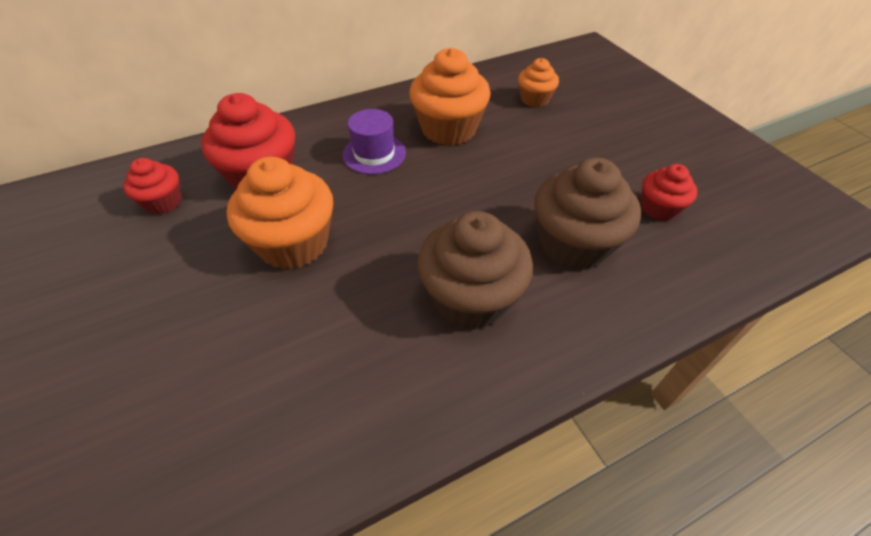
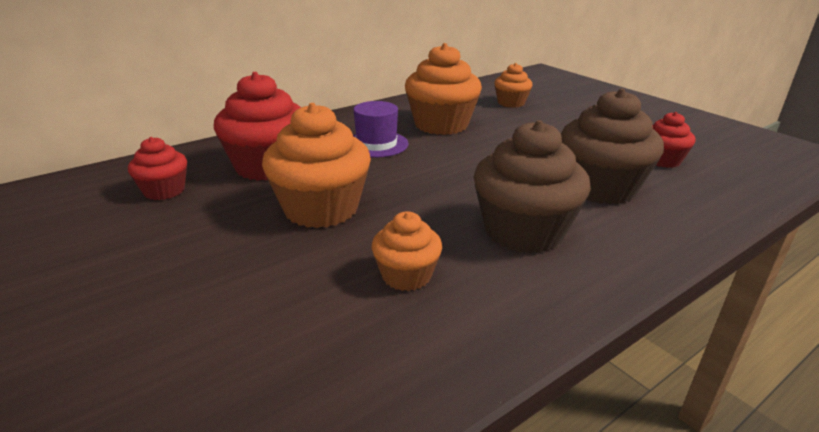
camera: 10 degrees left, 20 degrees down
(341, 343) = (406, 275): none -> orange cupcake

